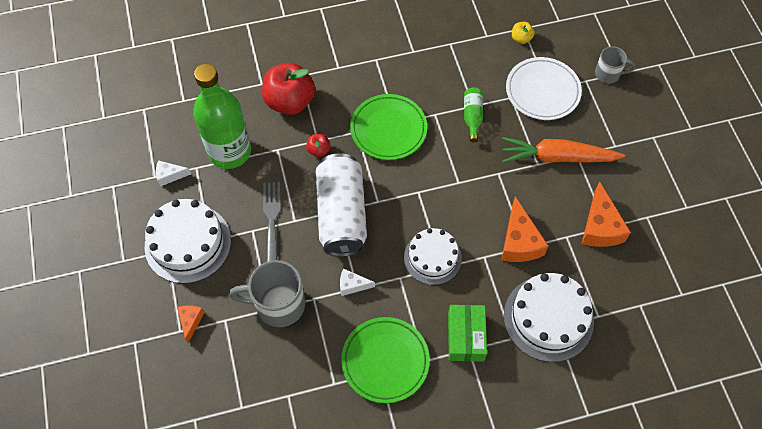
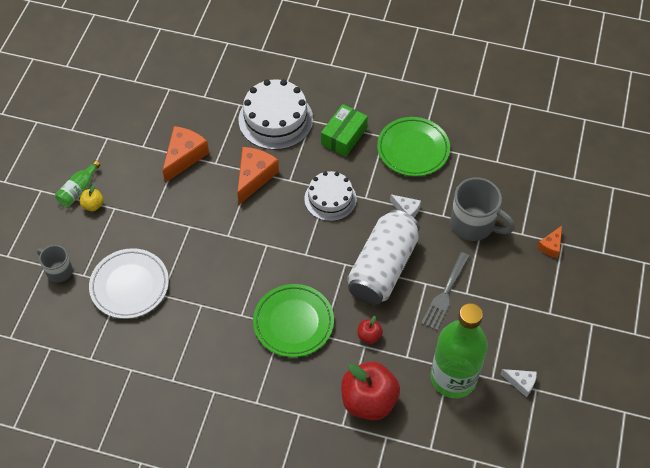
camera: 150 degrees left, 5 degrees down
(188, 243) = (528, 310): white cake -> none
(472, 117) = (210, 295): green bottle -> green bottle (78, 189)
(521, 38) = (102, 348): yellow apple -> yellow apple (93, 205)
(557, 157) = (169, 223): orange carrot -> none

